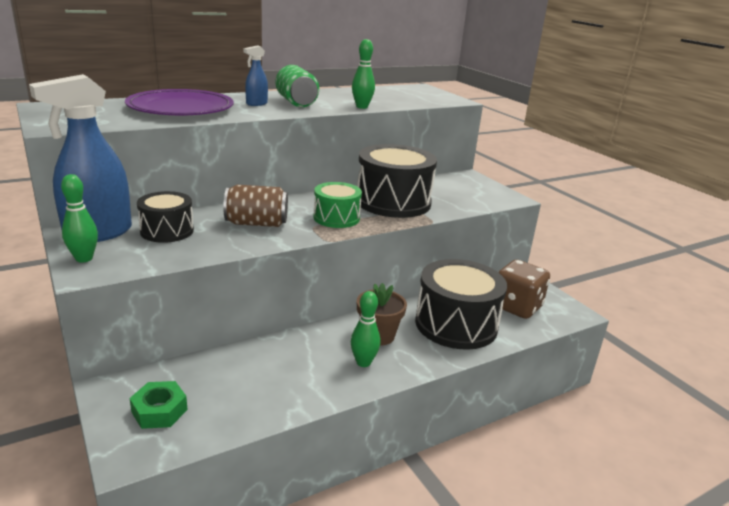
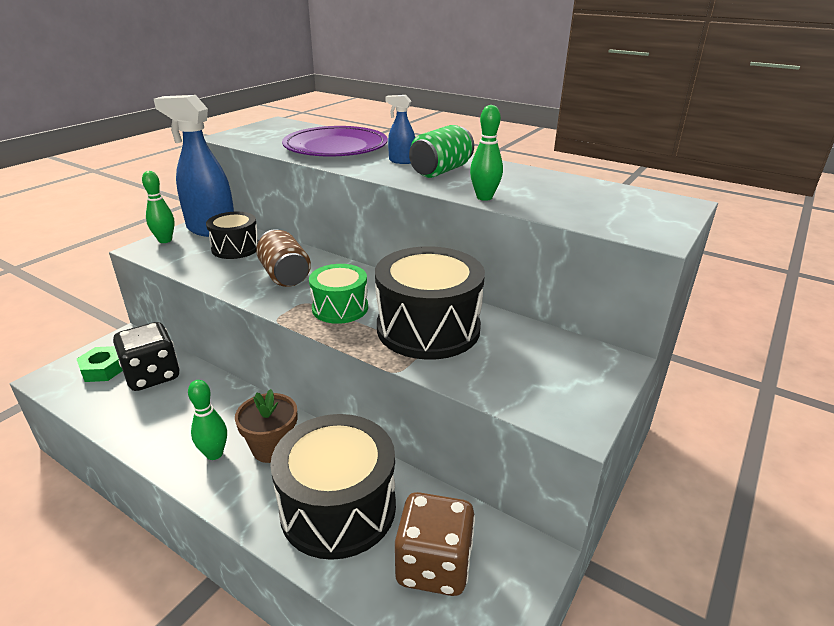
camera: 65 degrees right, 5 degrees up
(211, 379) = (152, 375): none -> black dice

